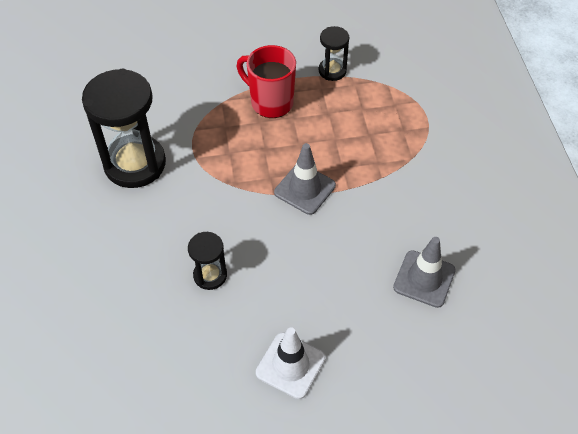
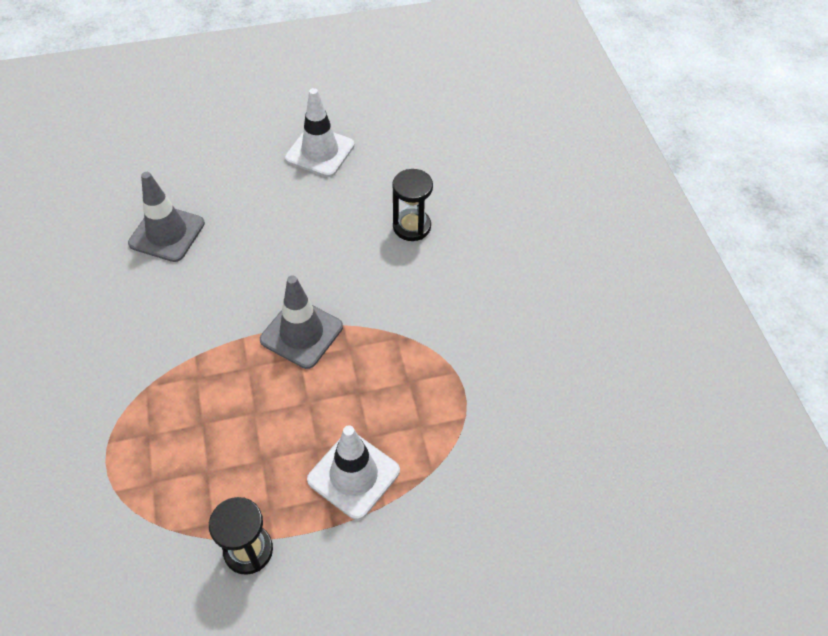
camera: 175 degrees right, 0 degrees up
(135, 164) = (537, 358): black hourglass -> none
(270, 102) = (353, 475): red mug -> white traffic cone

